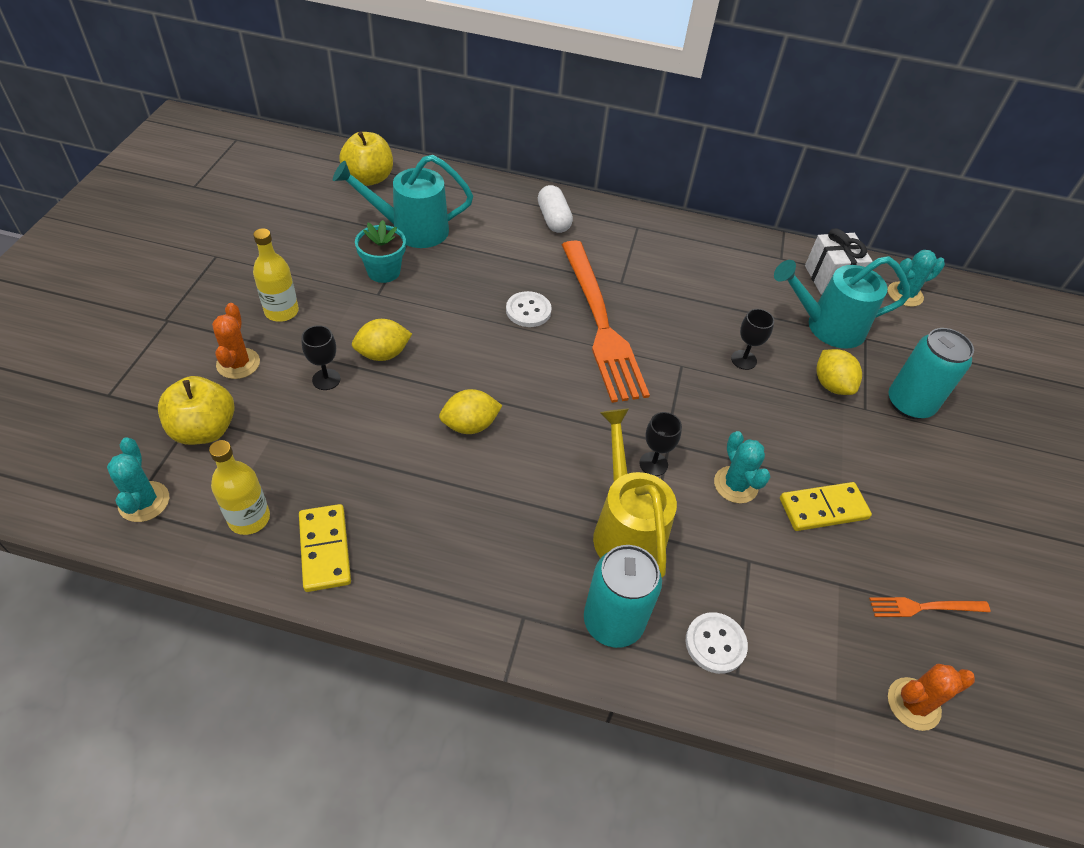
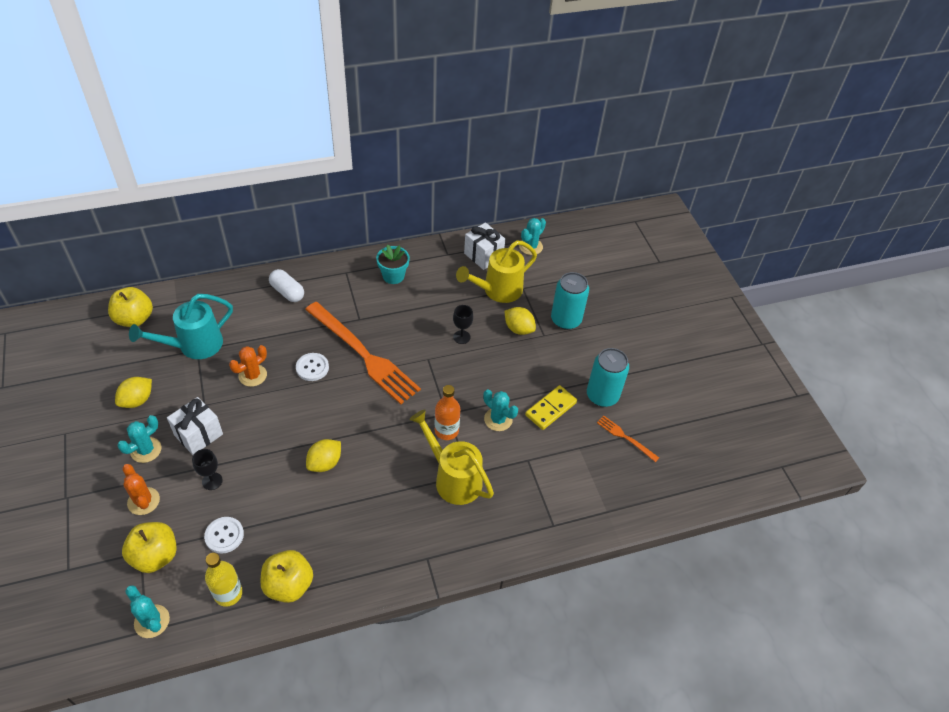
camera: 30 degrees left, 0 degrees up
(281, 311) = (146, 450): yellow bottle -> turquoise cactus
(325, 549) = (289, 585): yellow domino -> yellow apple
(348, 322) = (198, 435): none -> white gift
(383, 271) = (196, 386): turquoise flower pot -> turquoise flower pot (393, 276)
(383, 354) = (237, 445): yellow lemon -> yellow lemon (137, 400)
(613, 621) = (476, 533): turquoise can -> turquoise can (602, 395)
(653, 464) = (446, 431): black goblet -> orange bottle
(715, 643) = (534, 515): white button -> white button (224, 535)
(826, 326) = (497, 291): turquoise watering can -> yellow watering can
(913, 704) = (642, 492): orange cactus -> orange cactus (252, 375)
(924, 607) = (625, 437): orange fork -> orange fork turned 75 degrees clockwise

